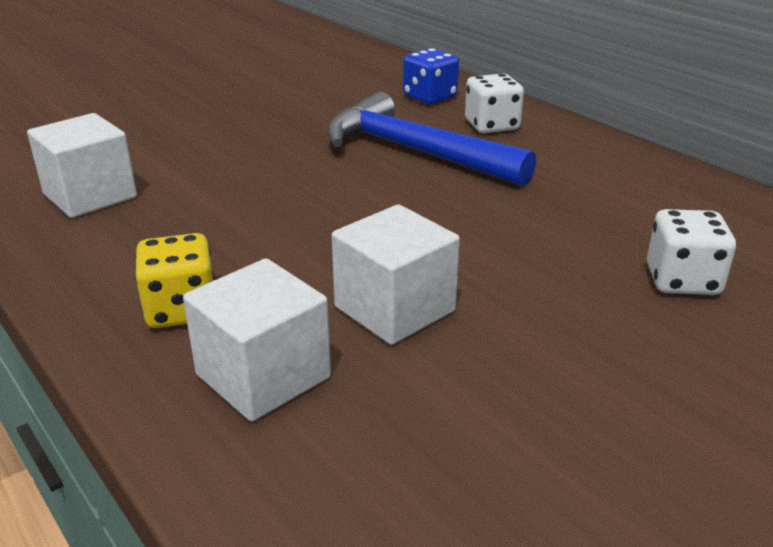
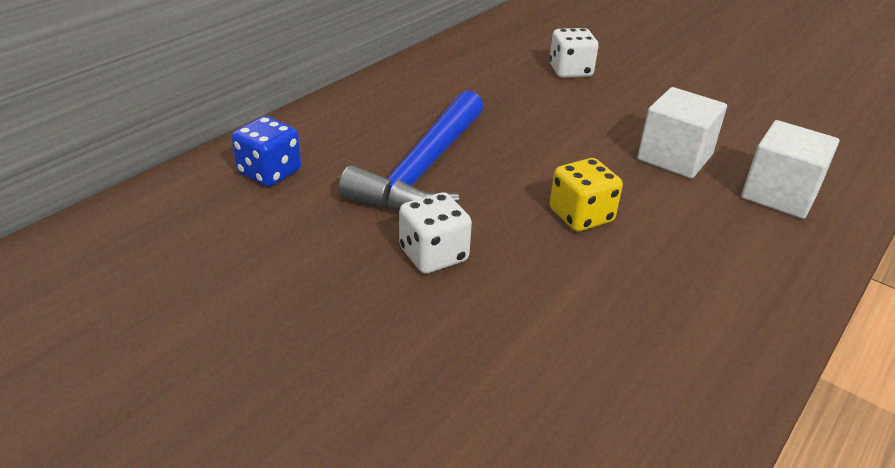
camera: 105 degrees left, 5 degrees up
(90, 196) = (629, 370): white cube -> none
(181, 309) = (751, 244): yellow dice -> yellow dice (581, 216)
(492, 125) = (346, 134): white dice -> white dice (433, 255)

